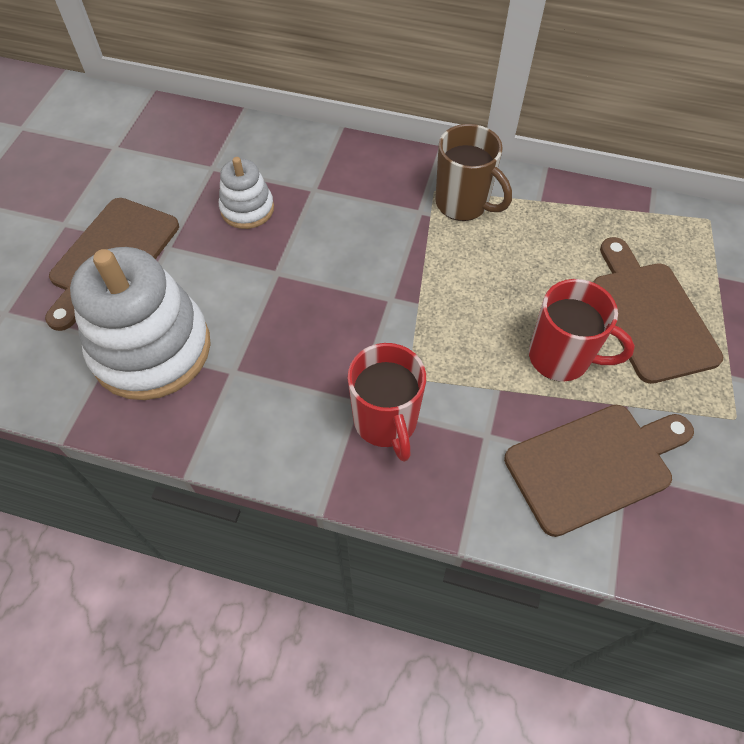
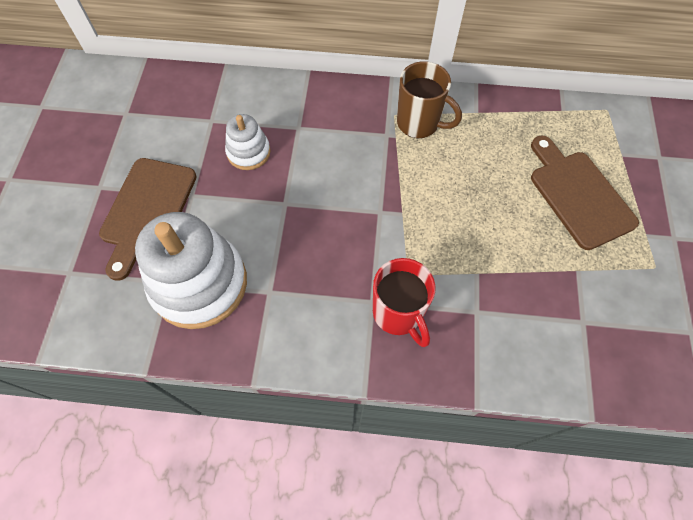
camera: 10 degrees left, 5 degrees up
(561, 358) = (519, 240): red mug -> none
(594, 465) = (560, 321): brown cutting board -> none

